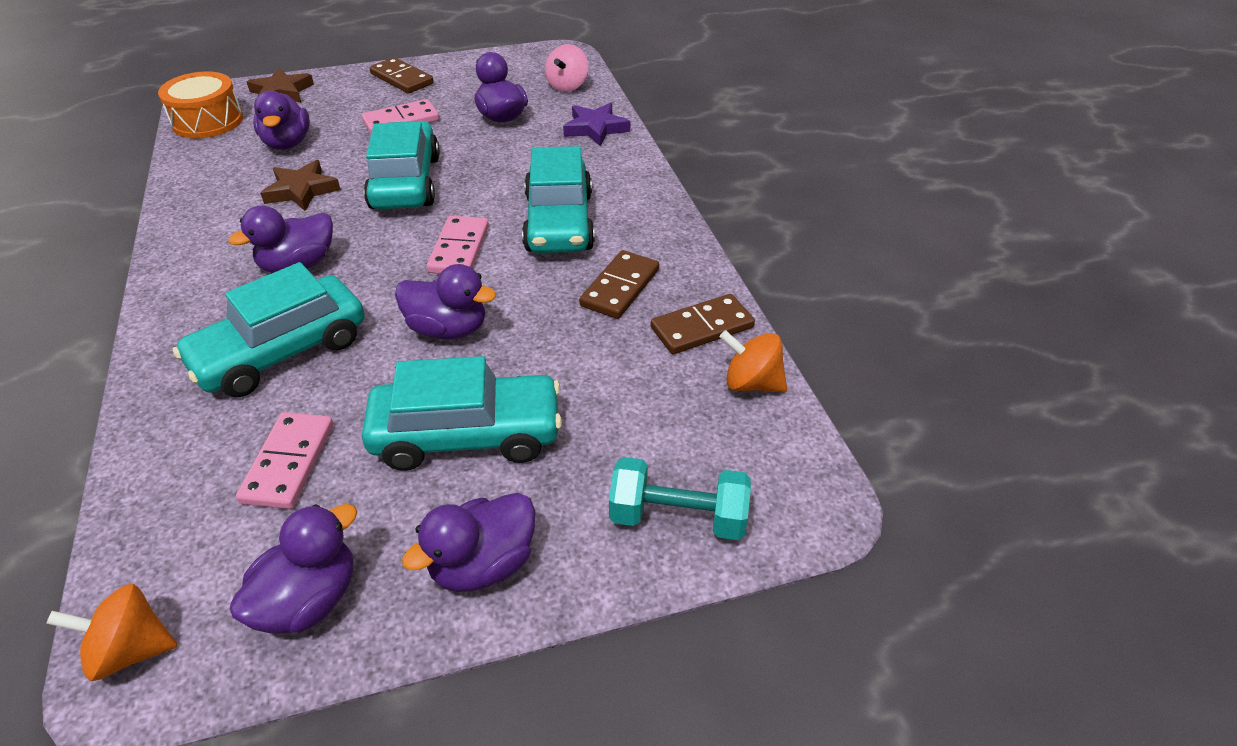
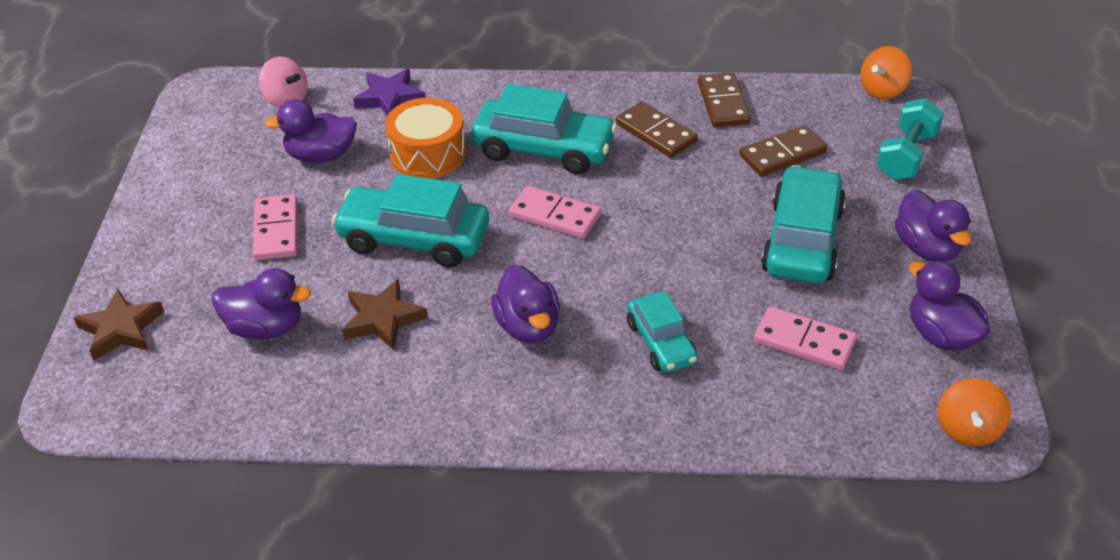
camera: 70 degrees left, 0 degrees up
(208, 121) = (152, 402): orange drum -> orange drum (427, 154)
(281, 352) = (661, 343): turquoise car -> turquoise car, size x0.60
(402, 79) = (168, 220): brown domino -> brown domino (782, 154)
(448, 329) = (670, 236): purple duck -> none
(751, 383) = (792, 96): orange spinning top -> orange spinning top (883, 90)

